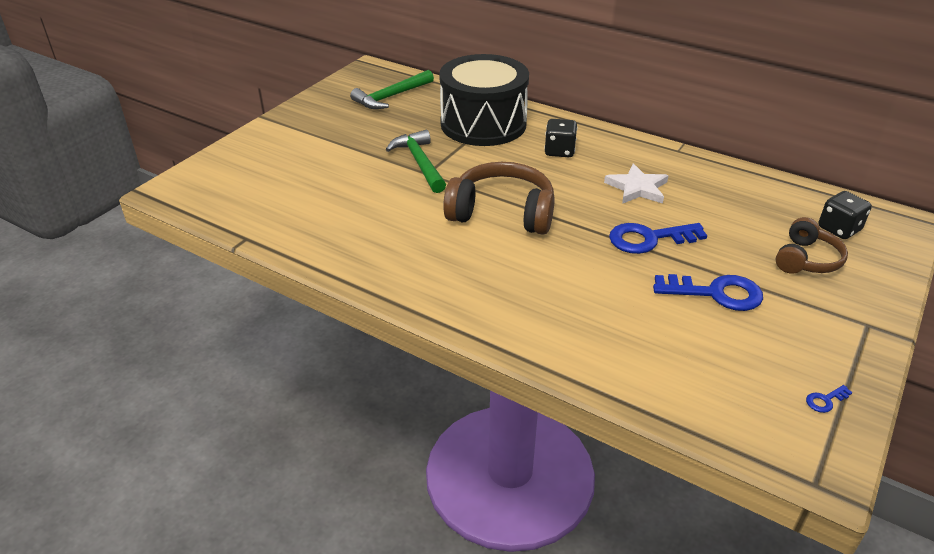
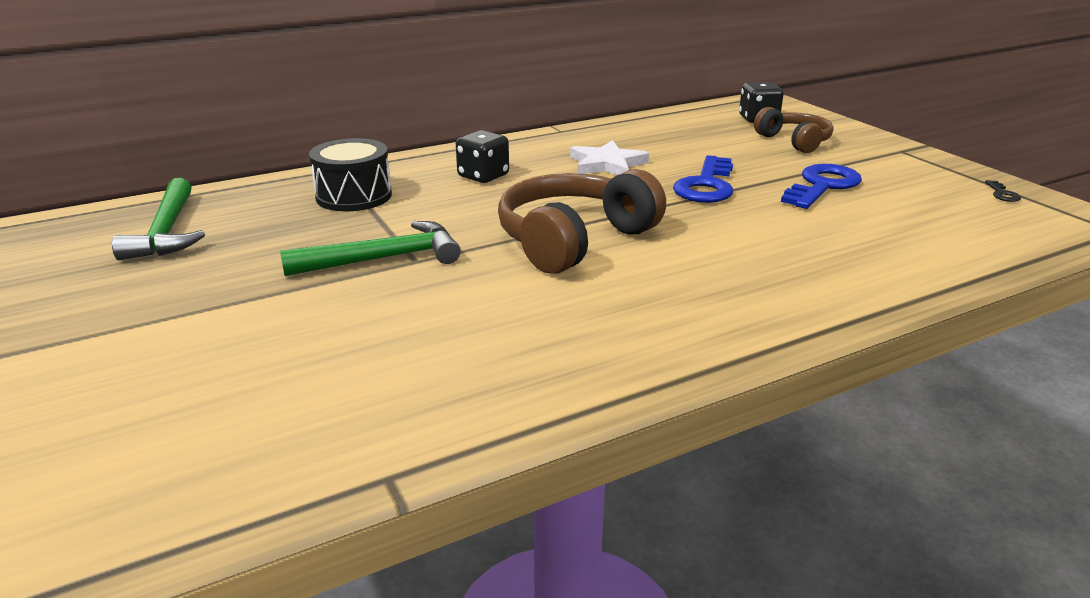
camera: 60 degrees left, 10 degrees down
(420, 163) = (383, 259): green hammer -> green hammer turned 150 degrees clockwise
(483, 124) = (354, 196): black drum -> black drum, size x0.56
(825, 400) = (1002, 194): blue key -> black key

